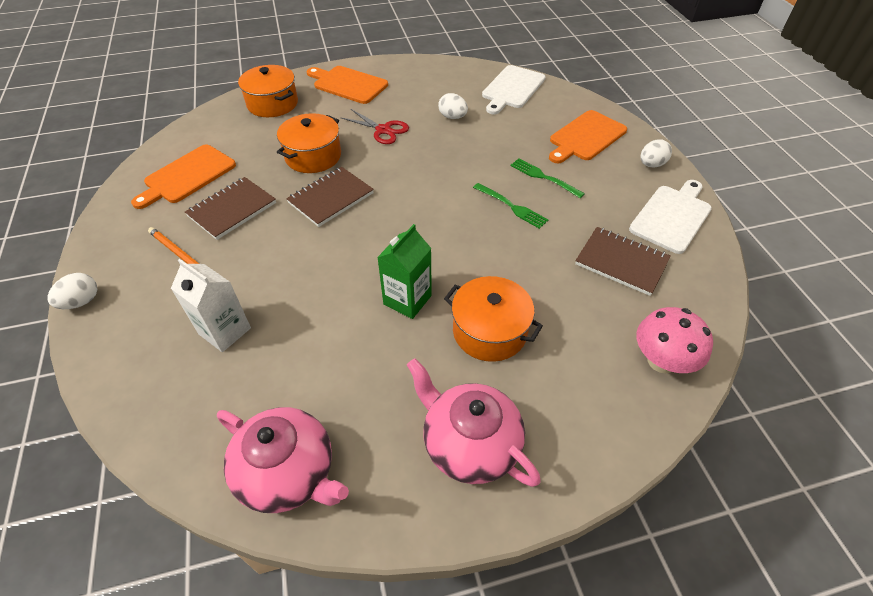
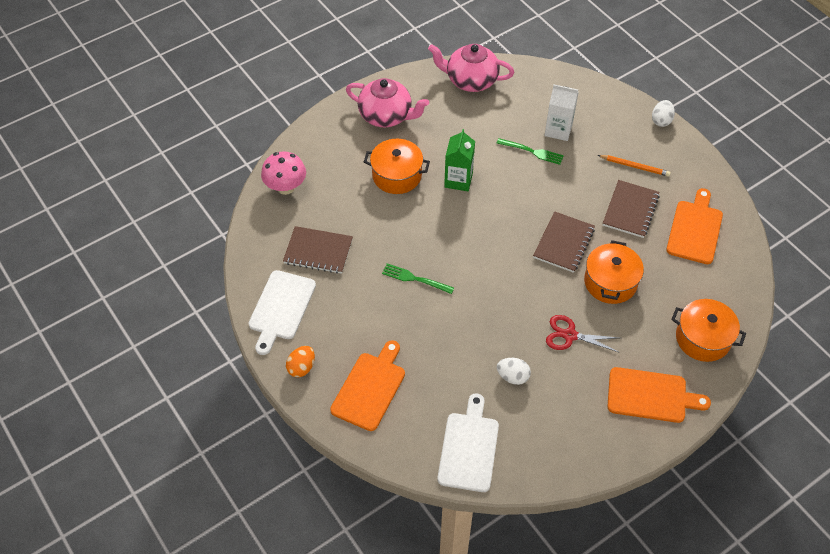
camera: 160 degrees right, 5 degrees up
(544, 177) = (397, 320): green fork -> green fork (532, 151)
(651, 164) = (301, 367): white egg -> orange egg

